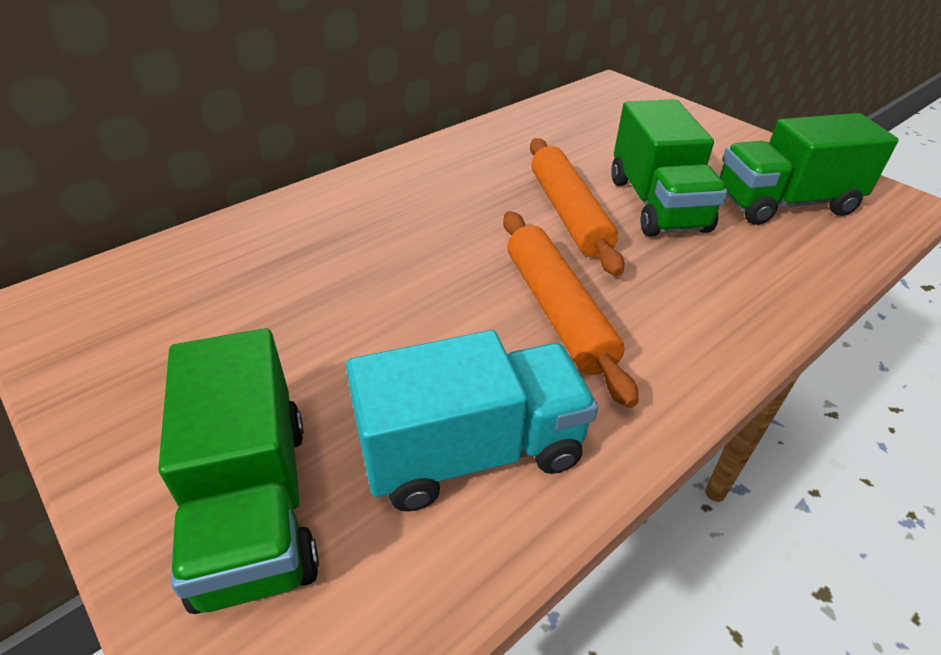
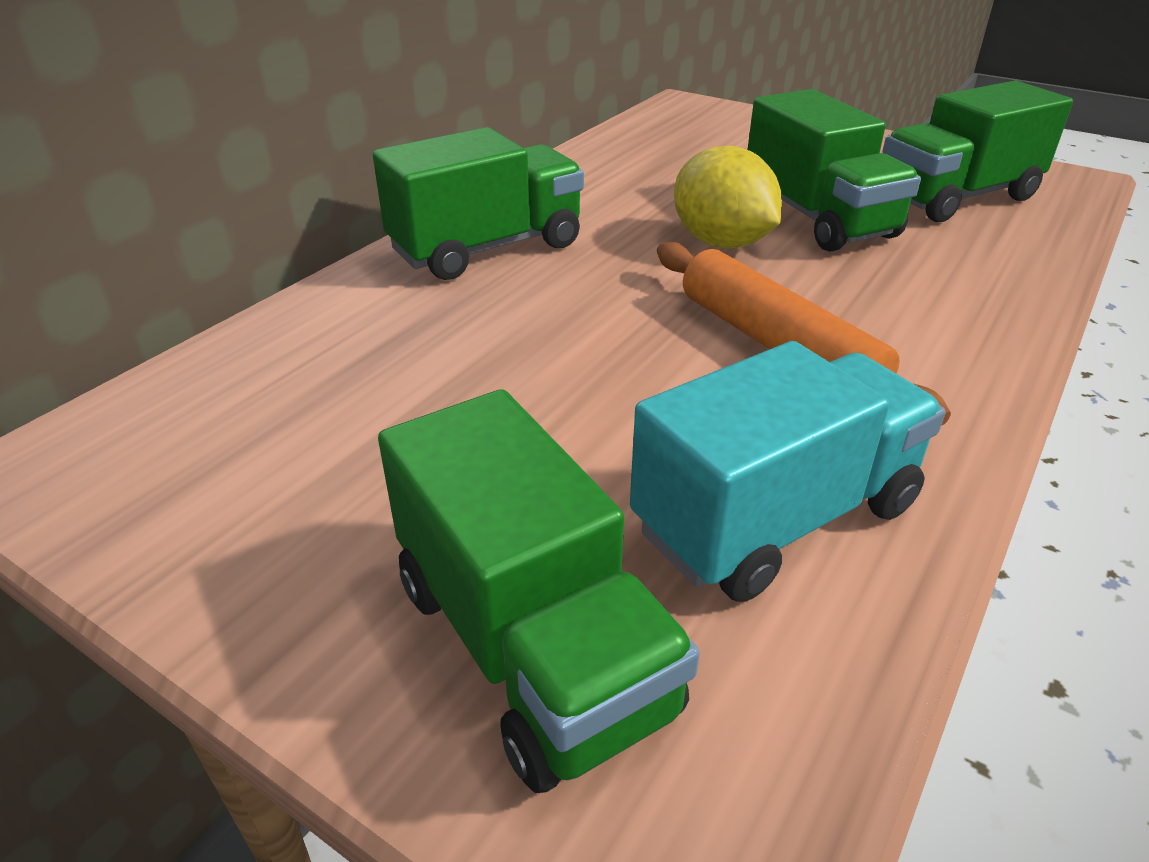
camera: 15 degrees left, 5 degrees down
(396, 190) = (487, 248): none -> green truck
(568, 214) = (721, 243): orange rolling pin -> yellow lemon

